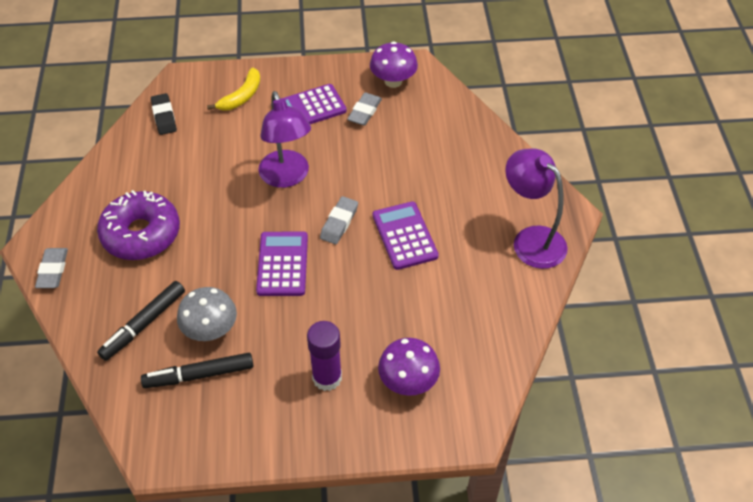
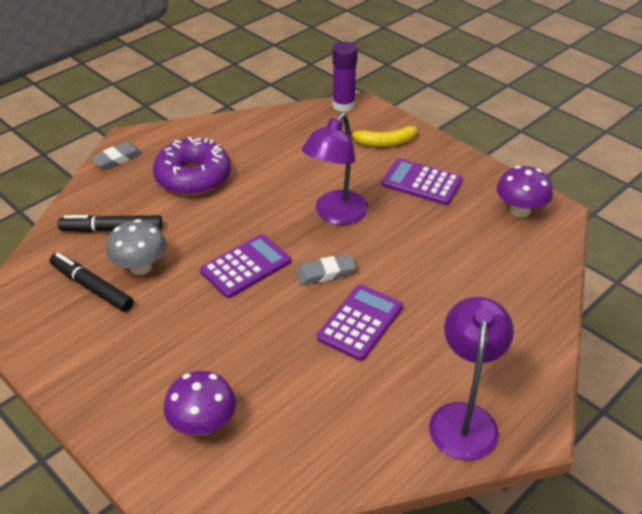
camera: 50 degrees right, 10 degrees down
(164, 117) = (314, 120): black eraser -> none
(327, 377) = (157, 365): purple glue stick -> purple glue stick (343, 105)
(364, 112) = (462, 215): grey eraser -> none

